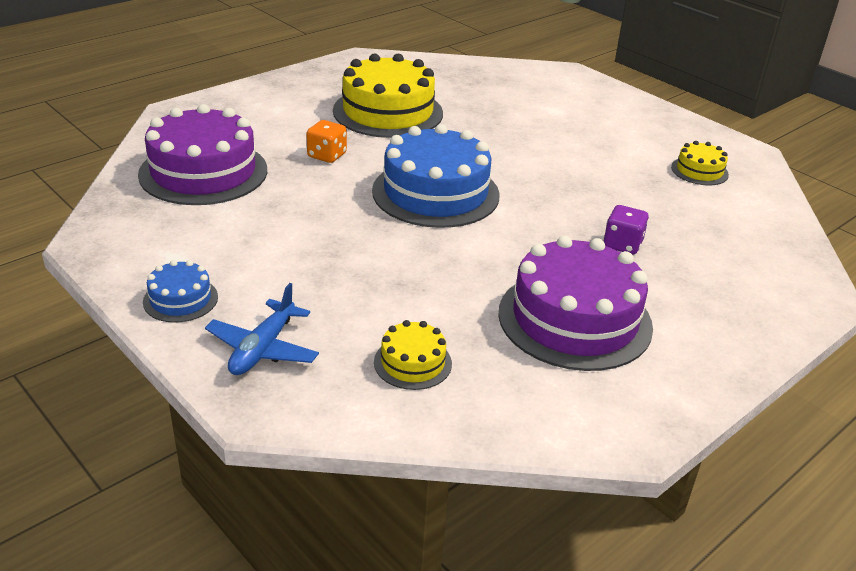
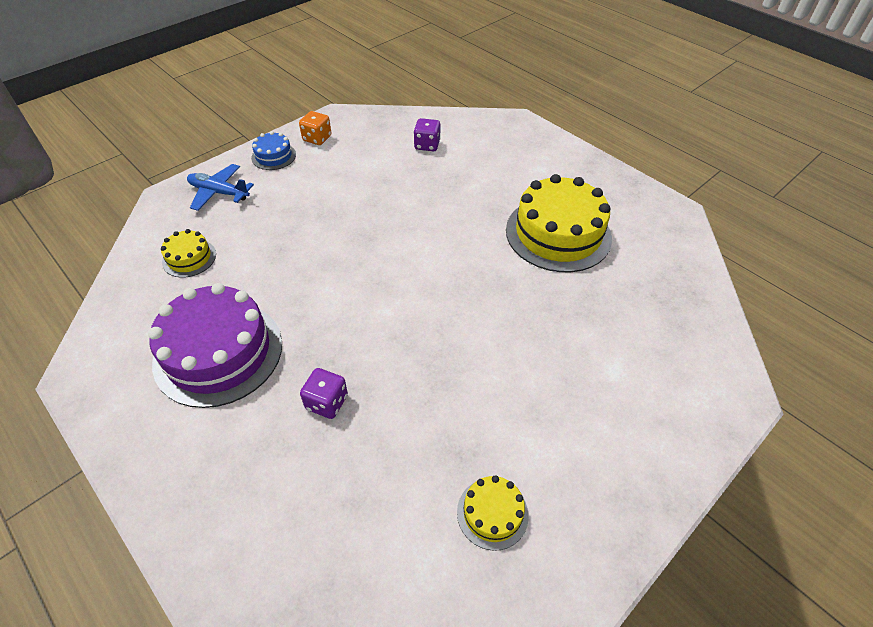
camera: 90 degrees right, 15 degrees up
(203, 172) = (427, 145): purple cake -> purple dice
(327, 155) = (464, 201): orange dice -> orange dice (317, 138)
(435, 193) = (411, 268): blue cake -> none

